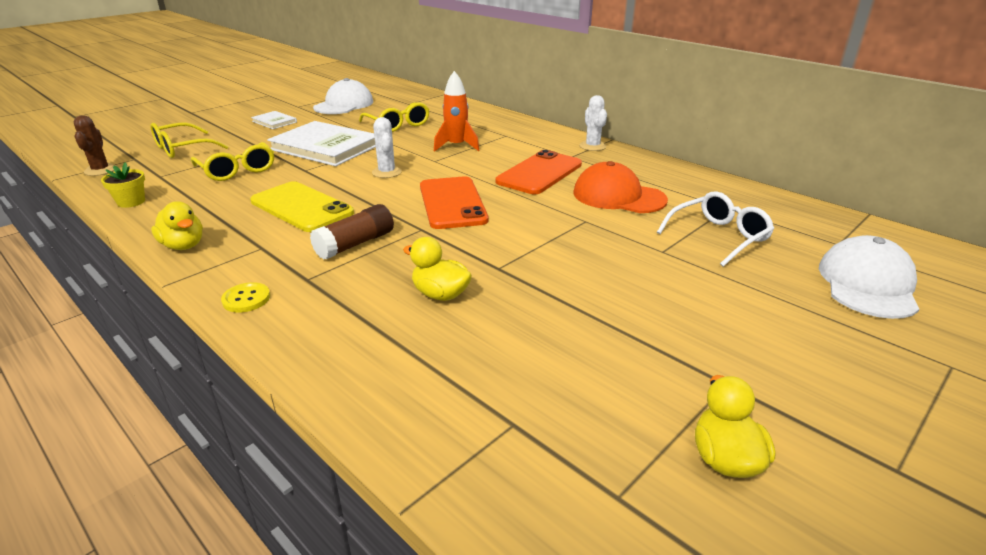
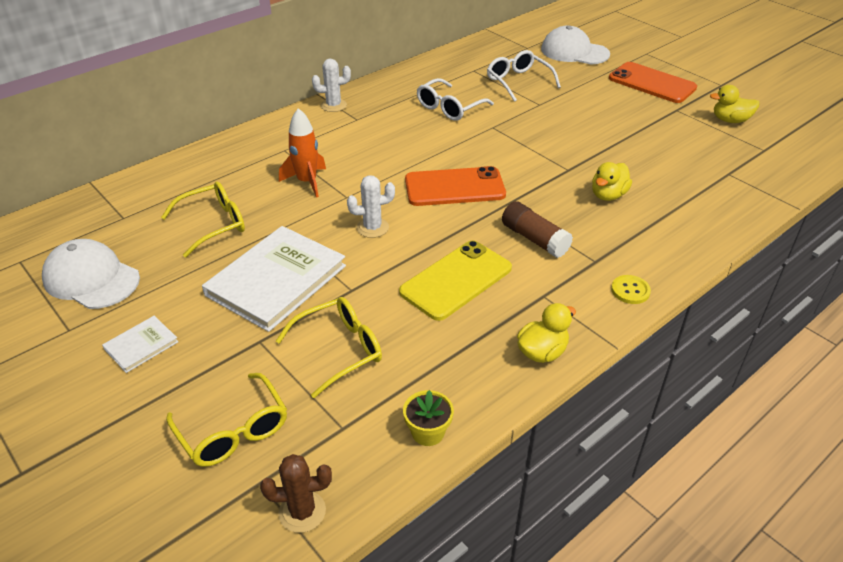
camera: 85 degrees left, 10 degrees up
(539, 173) = (394, 138): orange phone -> orange phone (652, 83)
(618, 196) = (449, 108): orange cap -> white glasses

